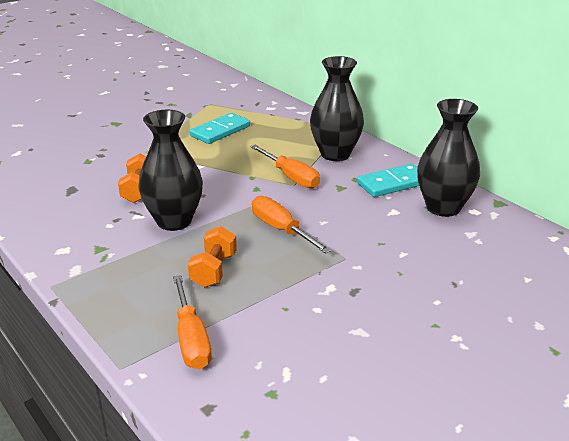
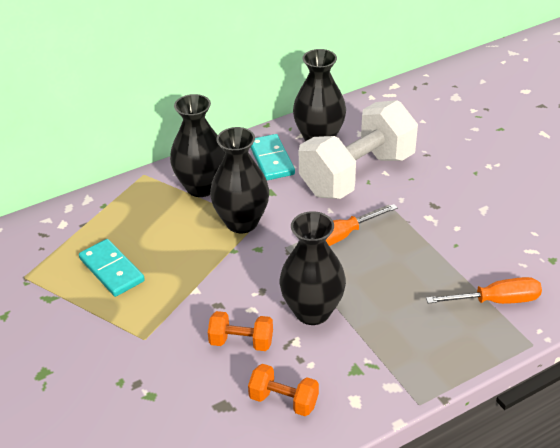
camera: 80 degrees left, 10 degrees up
(214, 270) = (401, 284): orange dumbbell -> orange dumbbell (283, 400)
(291, 177) = (242, 222): orange screwdriver -> black vase
(390, 235) = (357, 174): none -> white dumbbell

